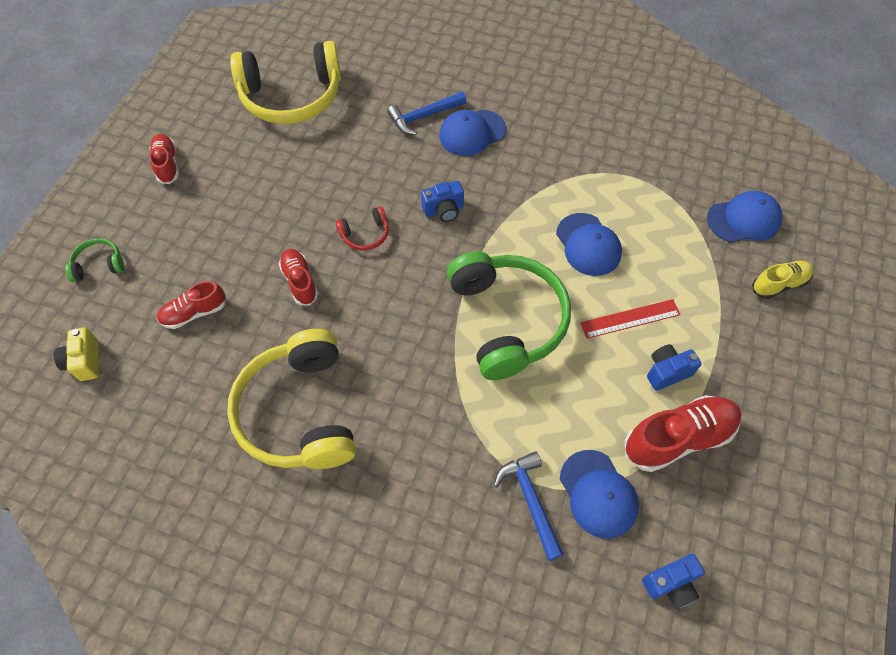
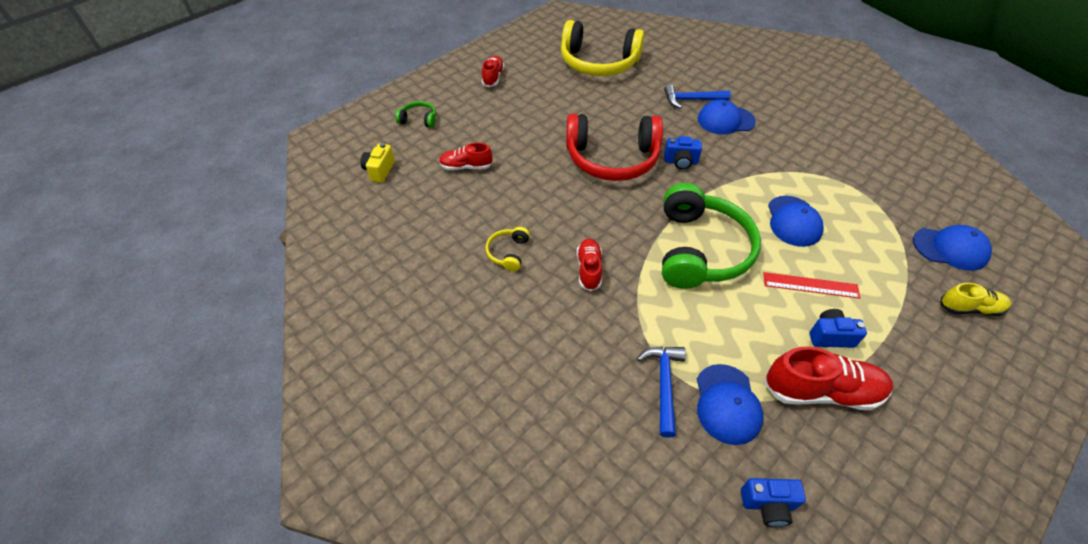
camera: 25 degrees right, 10 degrees down
(300, 281) = (549, 172): red shoe -> red shoe (589, 269)
(300, 412) = (508, 253): yellow headphones -> yellow headphones, size x0.43
(365, 234) = (612, 158): red headphones -> red headphones, size x2.35

